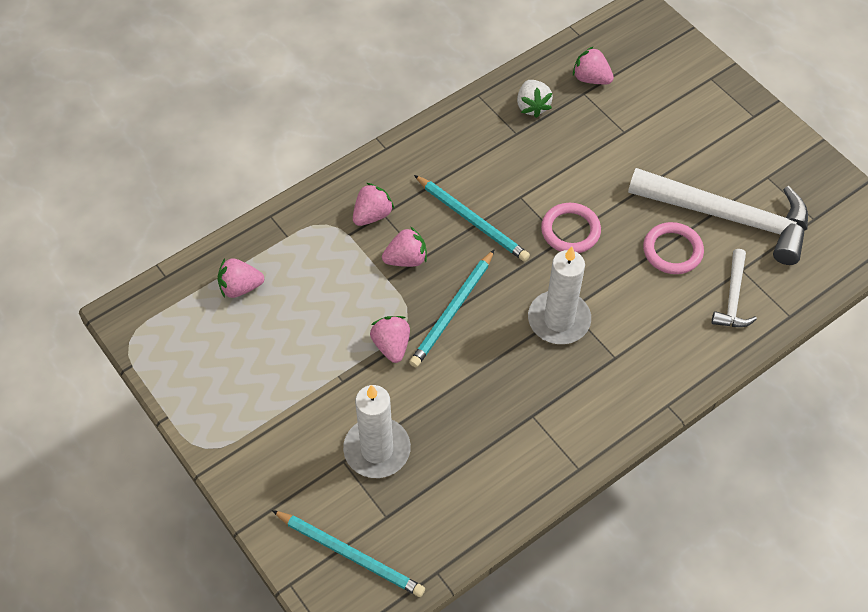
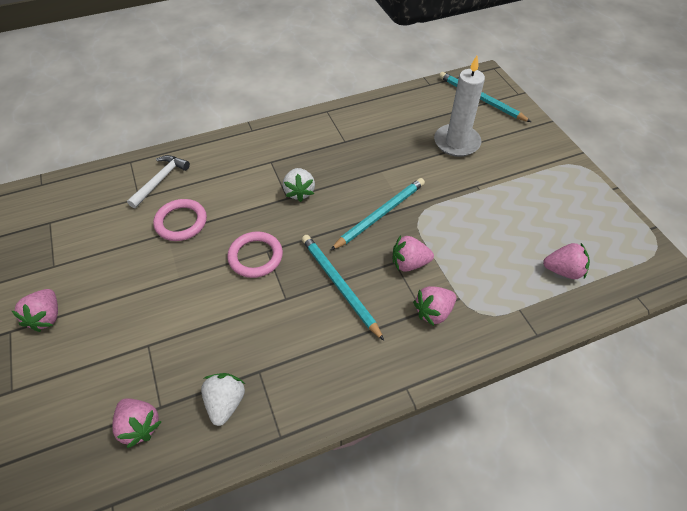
camera: 165 degrees left, 5 degrees down
(391, 345) = (435, 200): pink strawberry -> pink strawberry (47, 317)
(559, 320) = (299, 192): white candle -> white strawberry
(729, 217) = (115, 238): white hammer -> none

